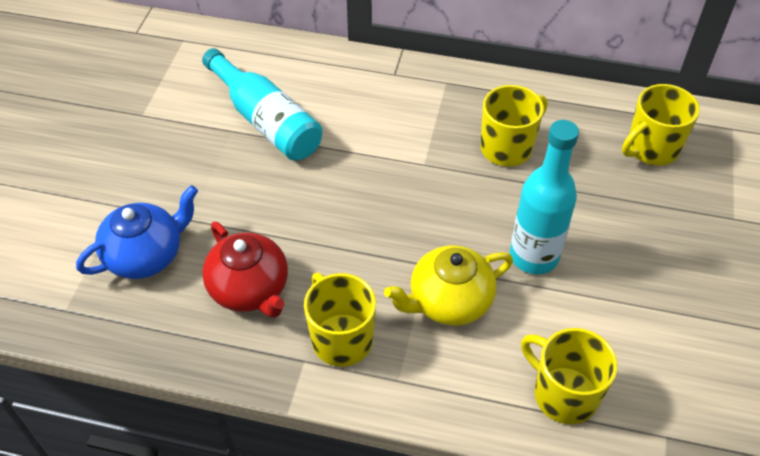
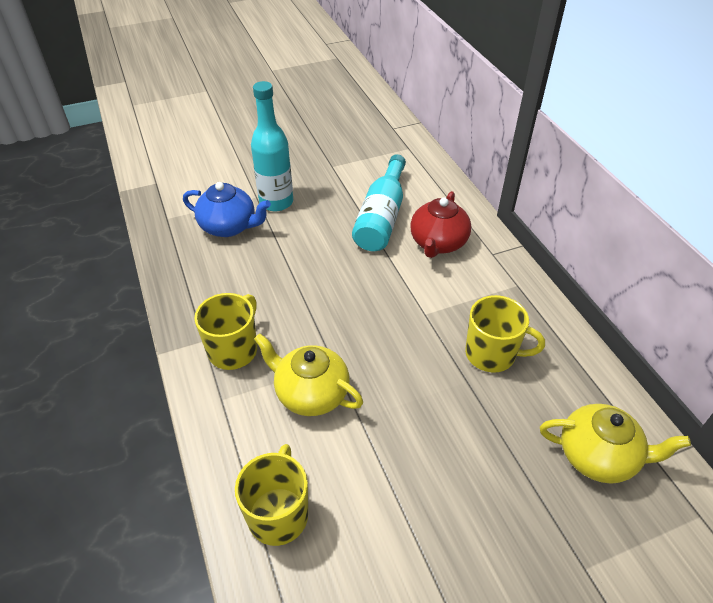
camera: 55 degrees right, 5 degrees down
(250, 289) = (239, 284): red teapot -> red teapot (438, 243)
(534, 256) = (398, 426): turquoise bottle -> turquoise bottle (276, 202)
(651, 149) = (598, 456): yellow mug -> yellow teapot

